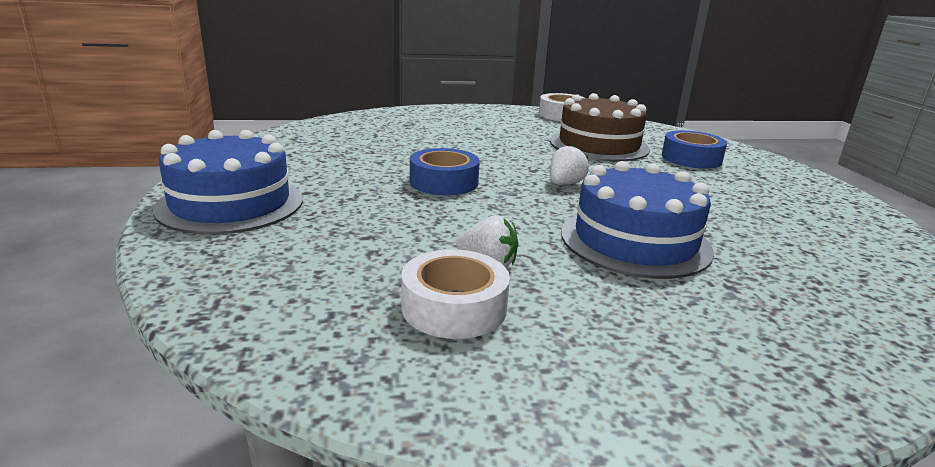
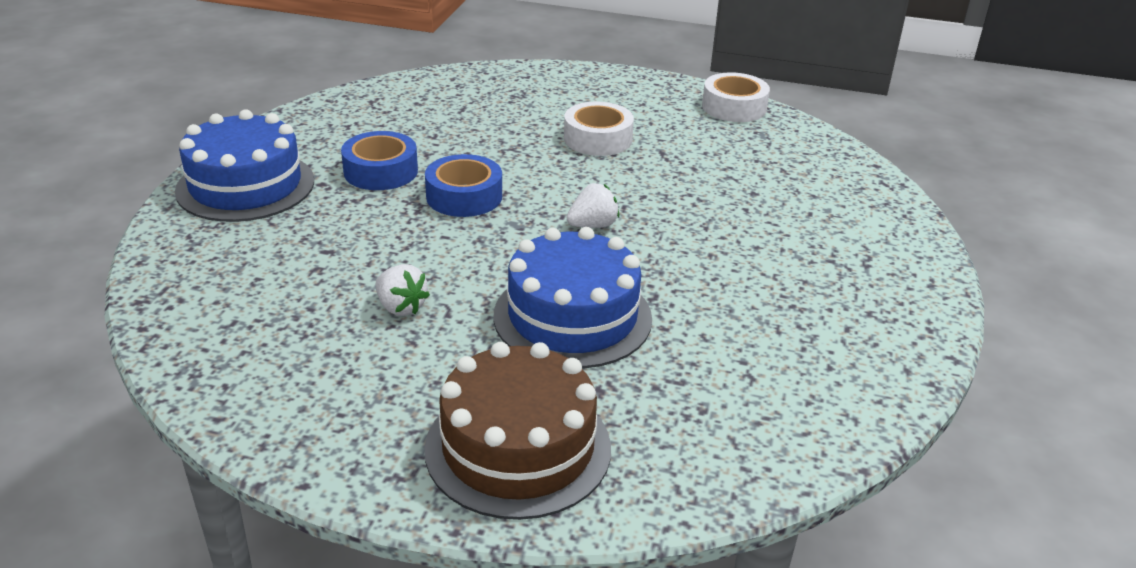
camera: 25 degrees right, 10 degrees up
(454, 307) = (328, 342): white tape -> white tape (597, 139)
(599, 145) = (714, 171): brown cake -> brown cake (518, 448)
(691, 158) = (810, 216): blue tape -> blue tape (381, 171)

